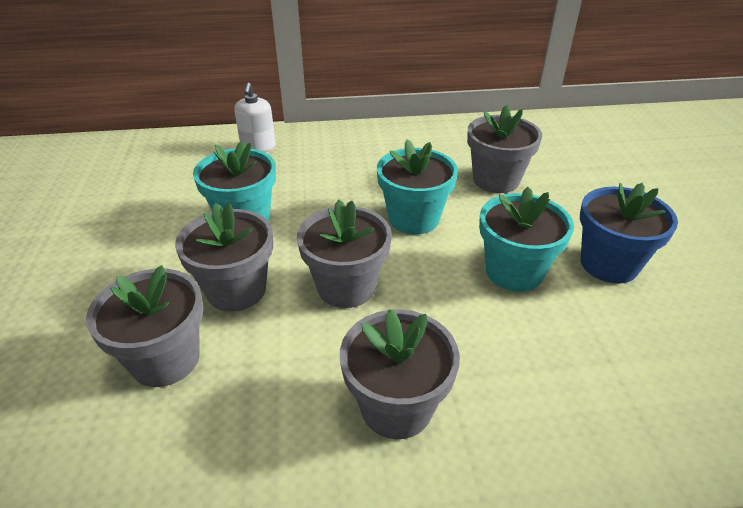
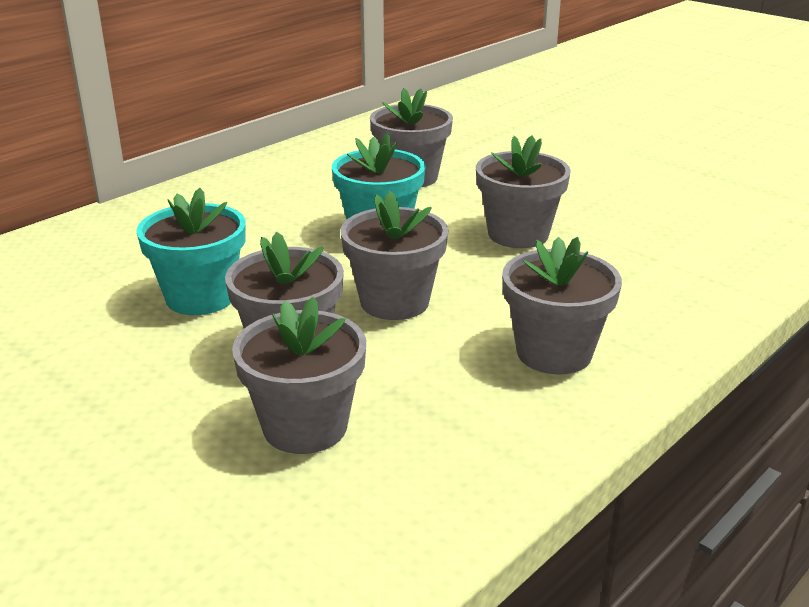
camera: 40 degrees left, 10 degrees down
(258, 147) = (106, 234): white soap dispenser -> none
(514, 272) = (518, 234): turquoise flower pot -> grey flower pot
(609, 264) = (579, 202): blue flower pot -> none

